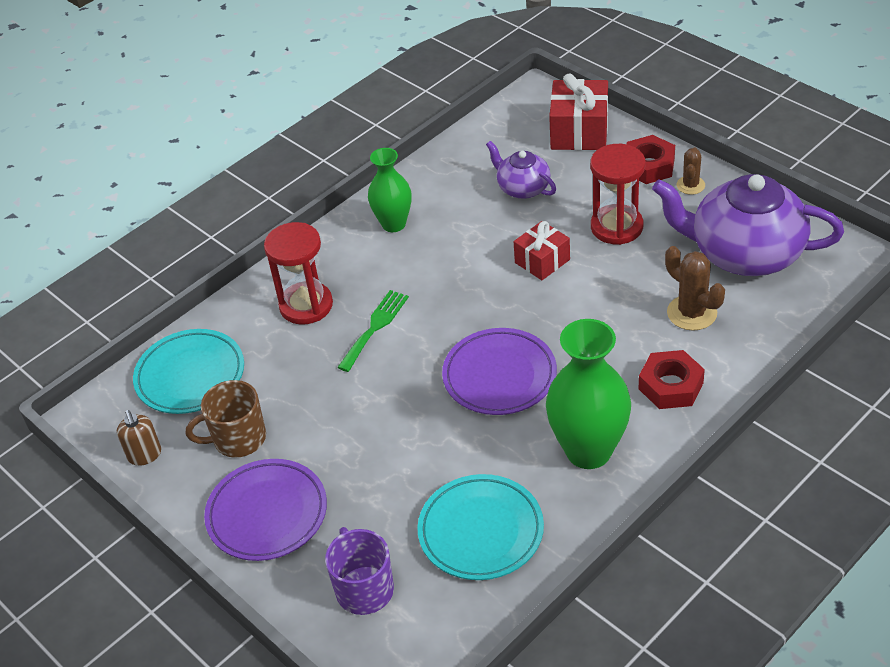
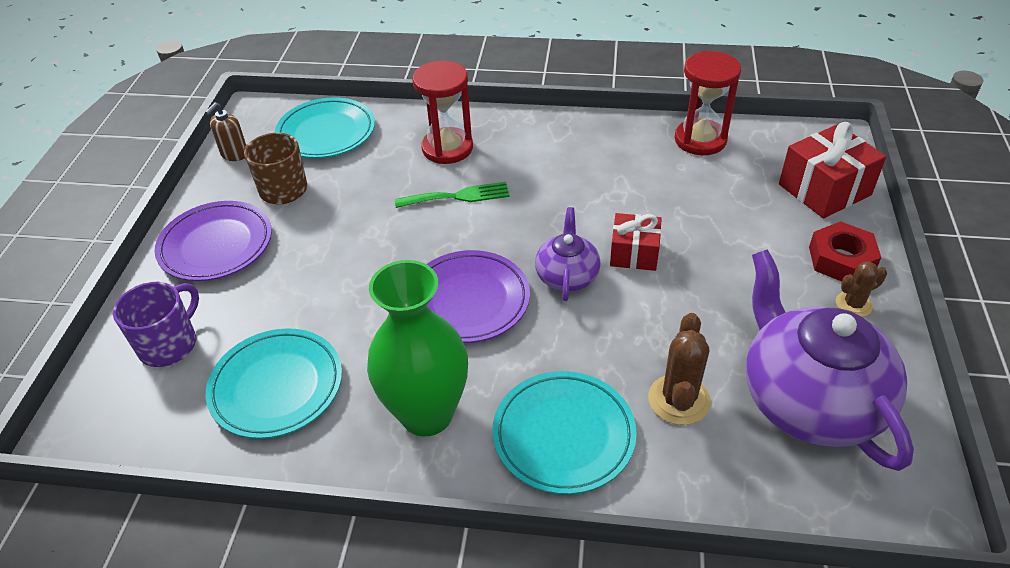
camera: 50 degrees right, 0 degrees up
(393, 224) = (582, 144): green vase -> none
(522, 188) = (709, 193): purple teapot -> purple teapot (567, 276)
(616, 227) = (733, 280): red hourglass -> red hourglass (700, 140)
(671, 386) = (563, 435): red nut -> turquoise plate

